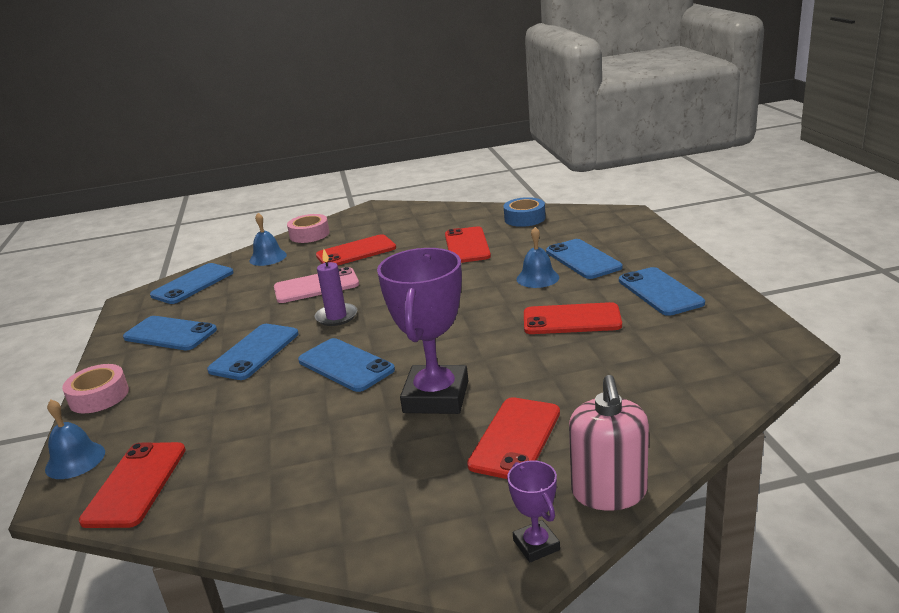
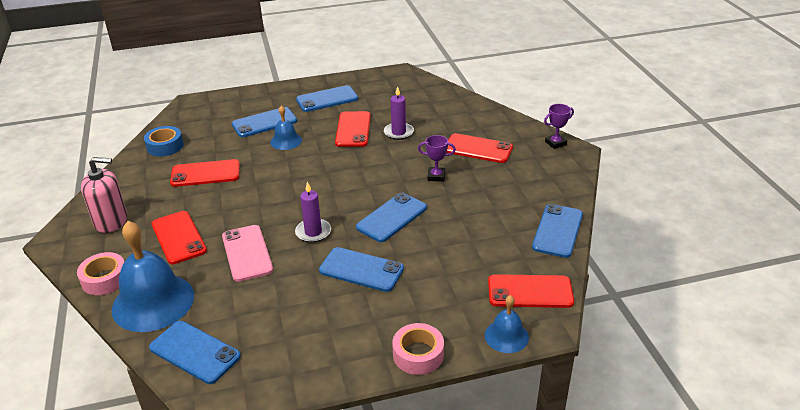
camera: 95 degrees left, 10 degrees up
(170, 334) = (312, 337): blue phone -> blue phone (557, 231)
(268, 257) = (153, 302): blue bell -> blue bell, size x1.95
(436, 397) = (436, 176): purple trophy -> purple trophy, size x0.46
(566, 357) = (398, 132): none -> purple candle
(609, 492) = (518, 125): pink soap dispenser -> pink soap dispenser (111, 221)

